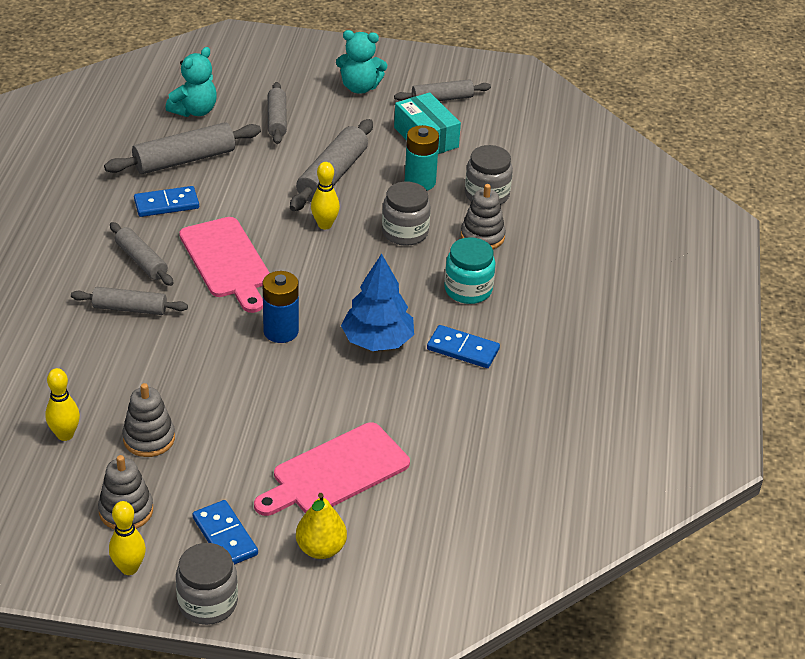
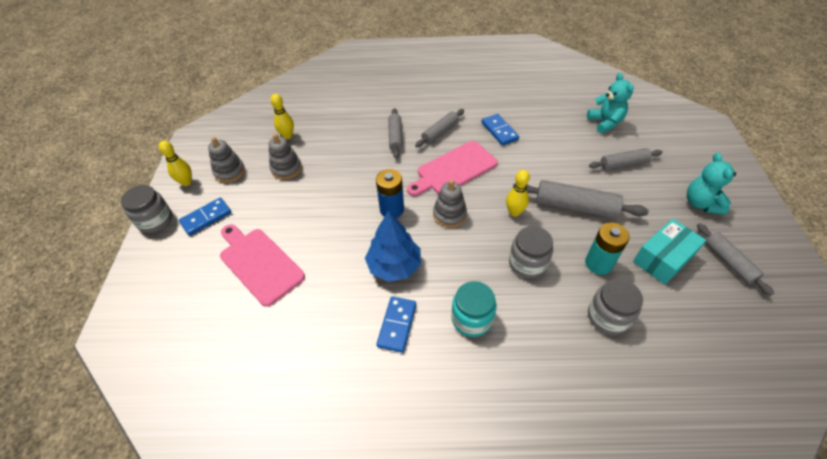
camera: 85 degrees right, 10 degrees up
(184, 160) = (549, 129): grey rolling pin -> none
(194, 111) = (605, 122): turquoise teddy bear -> turquoise teddy bear turned 135 degrees counterclockwise
(321, 548) = (191, 267): yellow pear -> none
(482, 236) = (547, 321): grey stacking toy -> grey stacking toy (449, 214)

